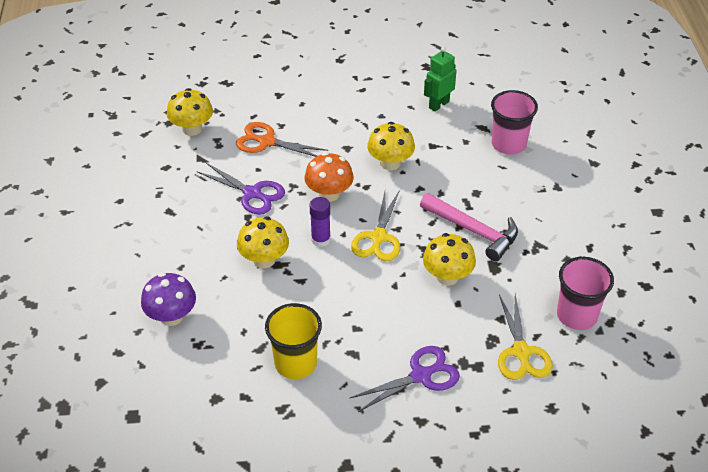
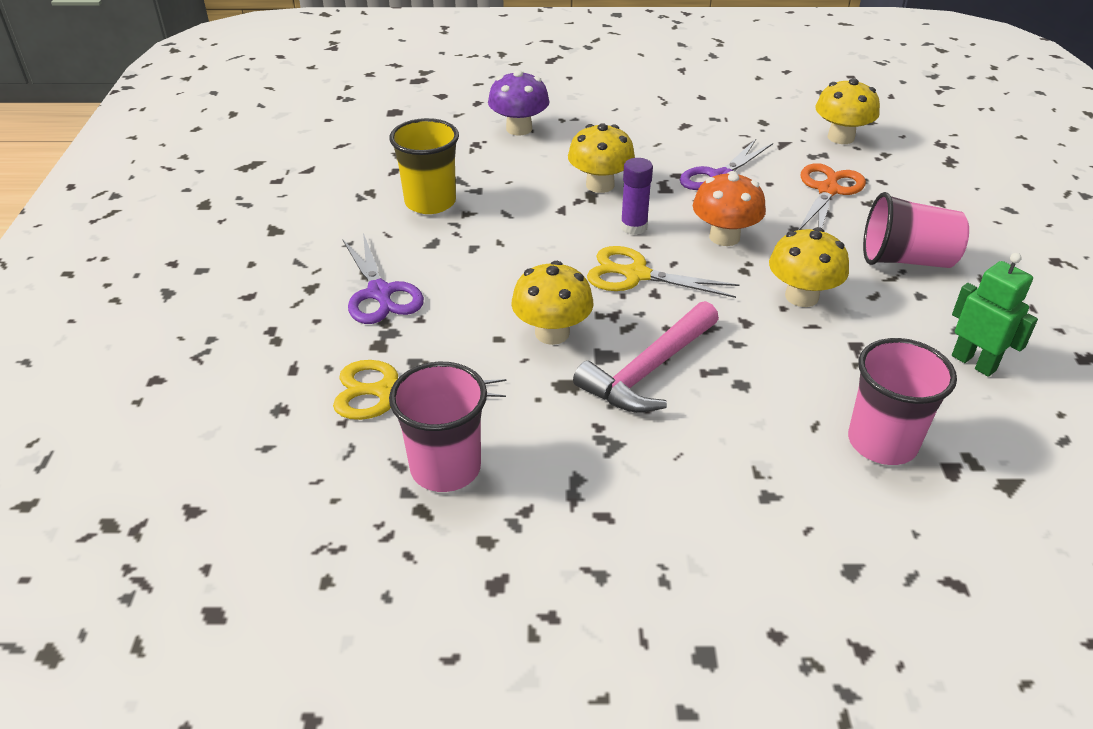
camera: 95 degrees right, 5 degrees down
(346, 116) = (906, 260): none -> pink cup

